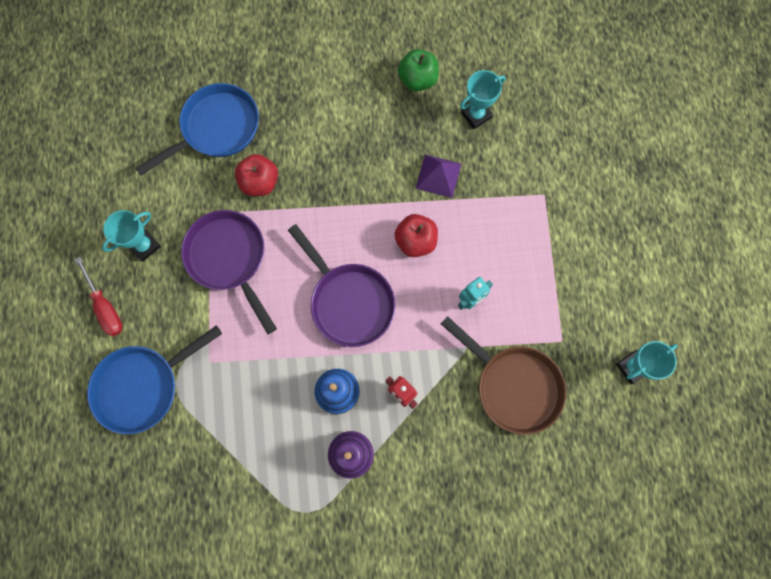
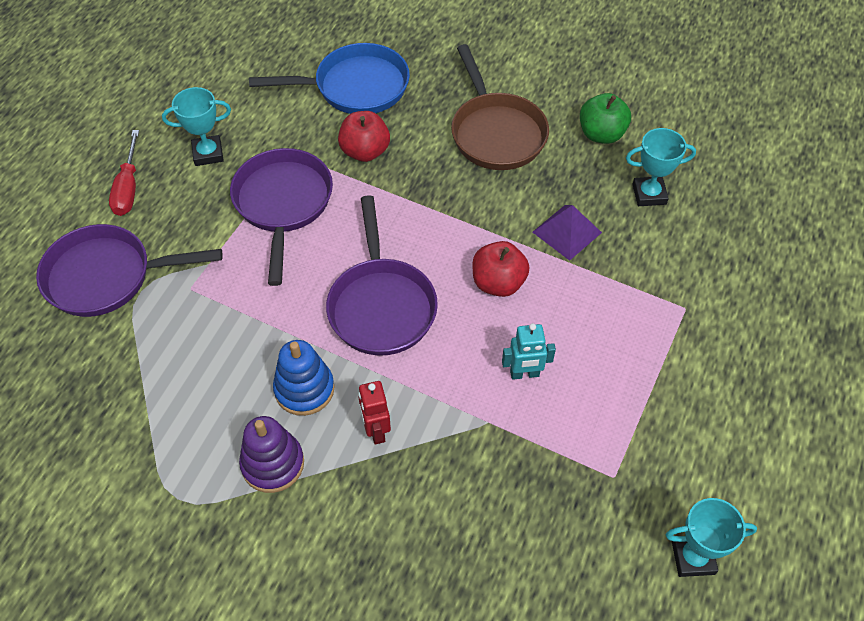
camera: 30 degrees right, 20 degrees down
(143, 386) = (107, 276): blue pan -> purple pan
(513, 385) = (519, 494): brown pan -> brown pan (496, 132)

